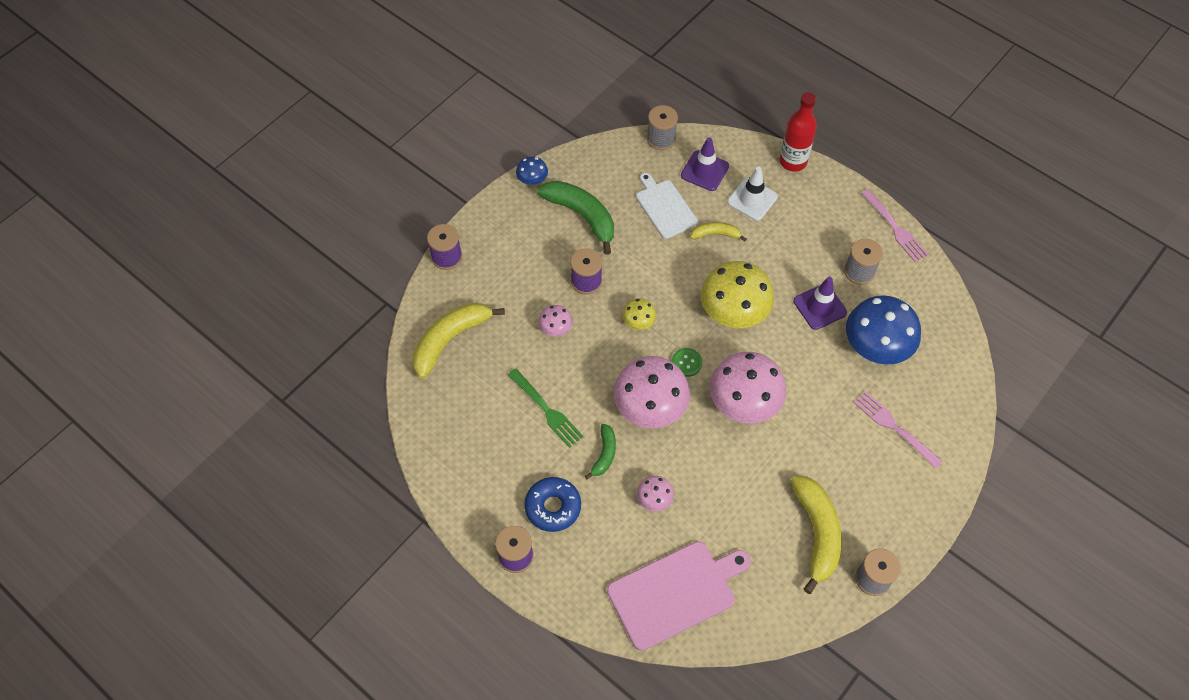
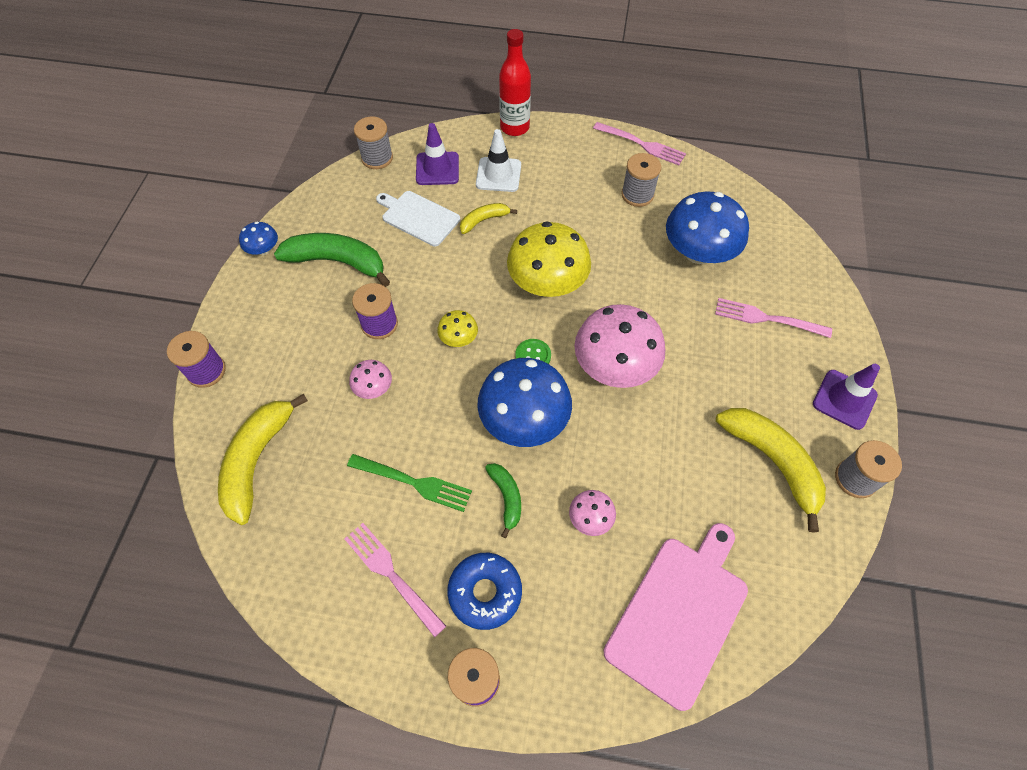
camera: 30 degrees left, 0 degrees up
(498, 462) = (391, 574): none -> pink fork
(650, 407) = (524, 420): pink mushroom -> blue mushroom
(820, 307) = (624, 241): purple traffic cone -> purple traffic cone (844, 399)

